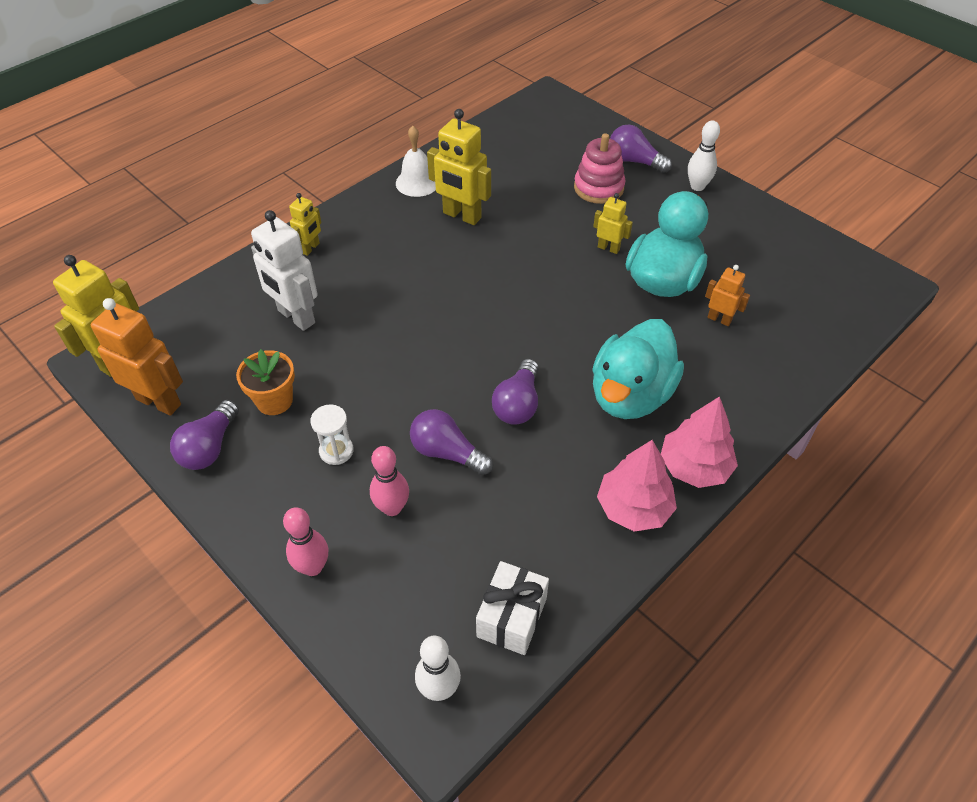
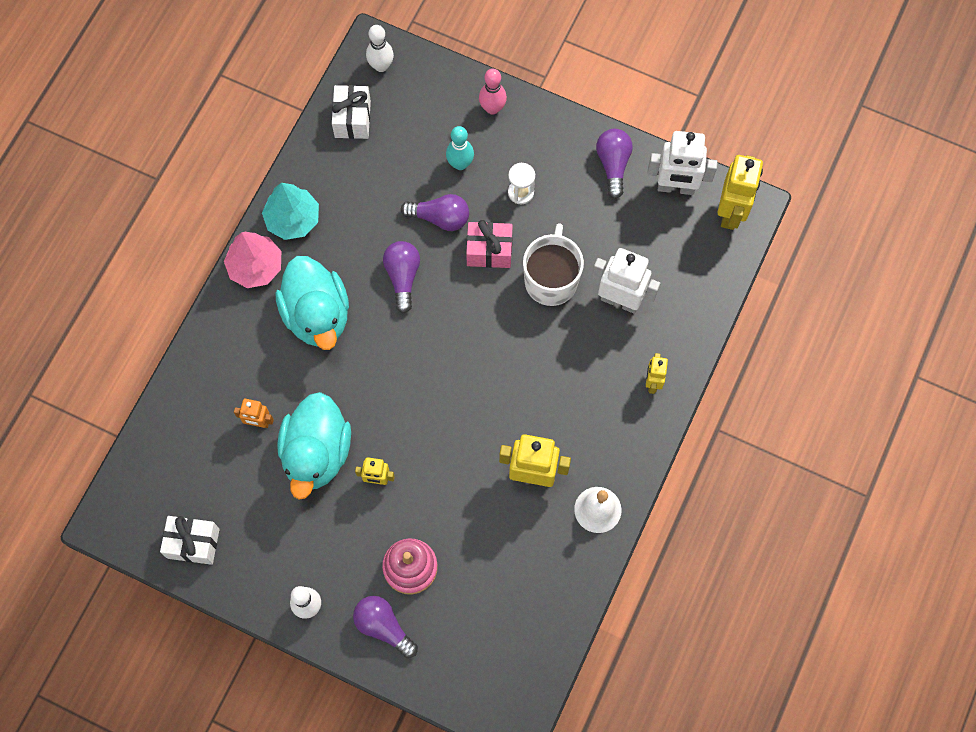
camera: 160 degrees right, 20 degrees up
(159, 401) = (675, 187): orange robot -> white robot
(274, 401) = (590, 217): orange flower pot -> none
(355, 354) = (551, 280): none -> white mug
(392, 508) = (460, 164): pink bowling pin -> turquoise bowling pin
(406, 401) = (489, 251): none -> pink gift
(630, 395) = (317, 315): turquoise duck -> turquoise duck turned 150 degrees clockwise
(634, 161) = (383, 627): purple light bulb -> purple light bulb turned 150 degrees counterclockwise
(634, 507) = (292, 219): pink tree -> turquoise tree
(800, 249) = (193, 543): none -> white gift

